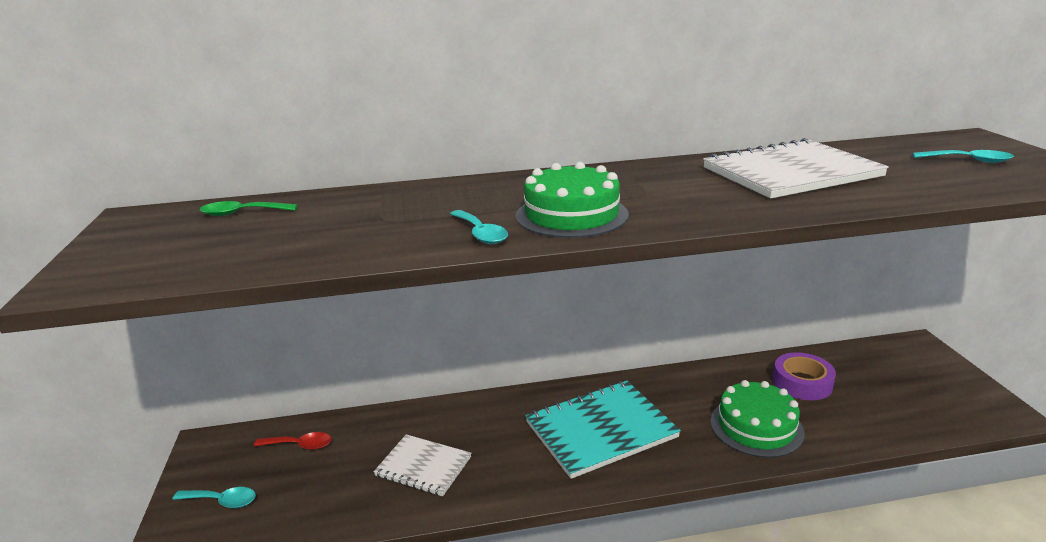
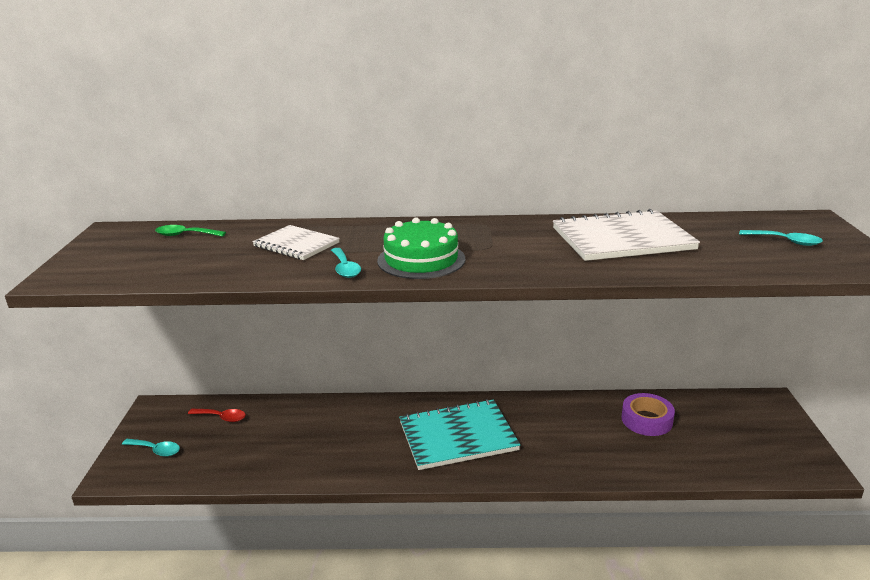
camera: 10 degrees right, 0 degrees up
(423, 466) = (309, 445): white notebook -> white notebook (296, 244)
(756, 426) = (588, 450): green cake -> none

